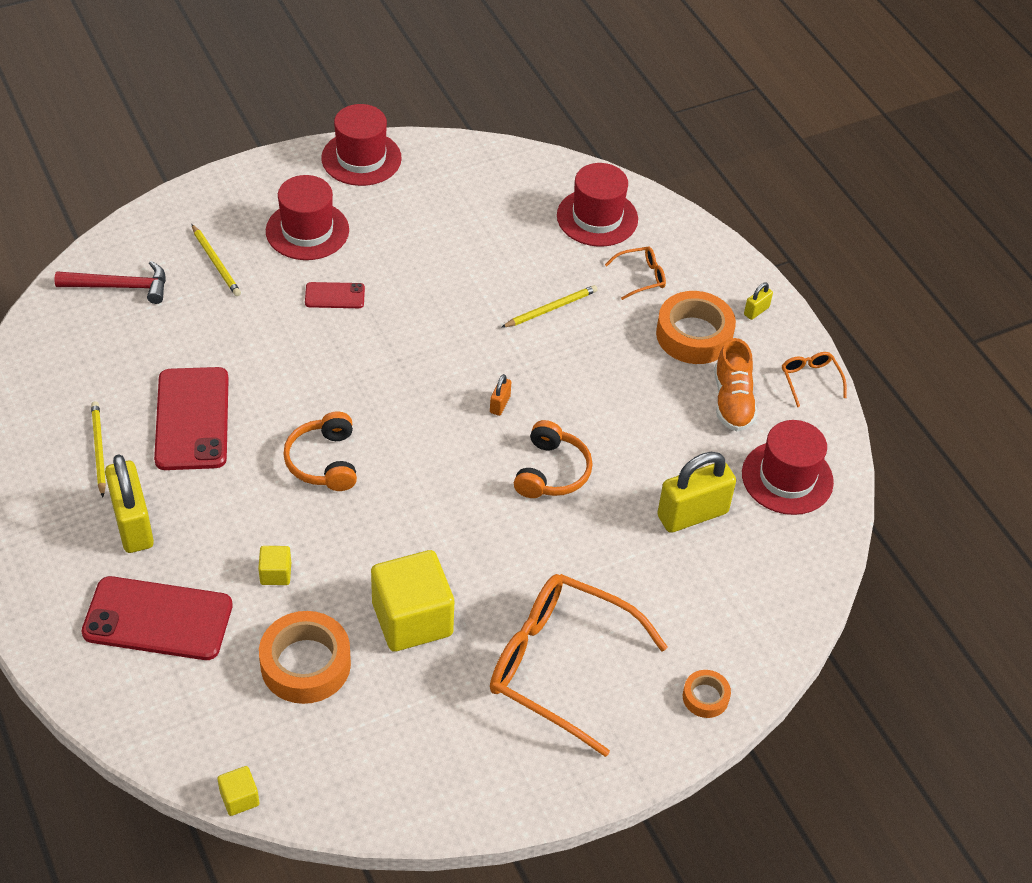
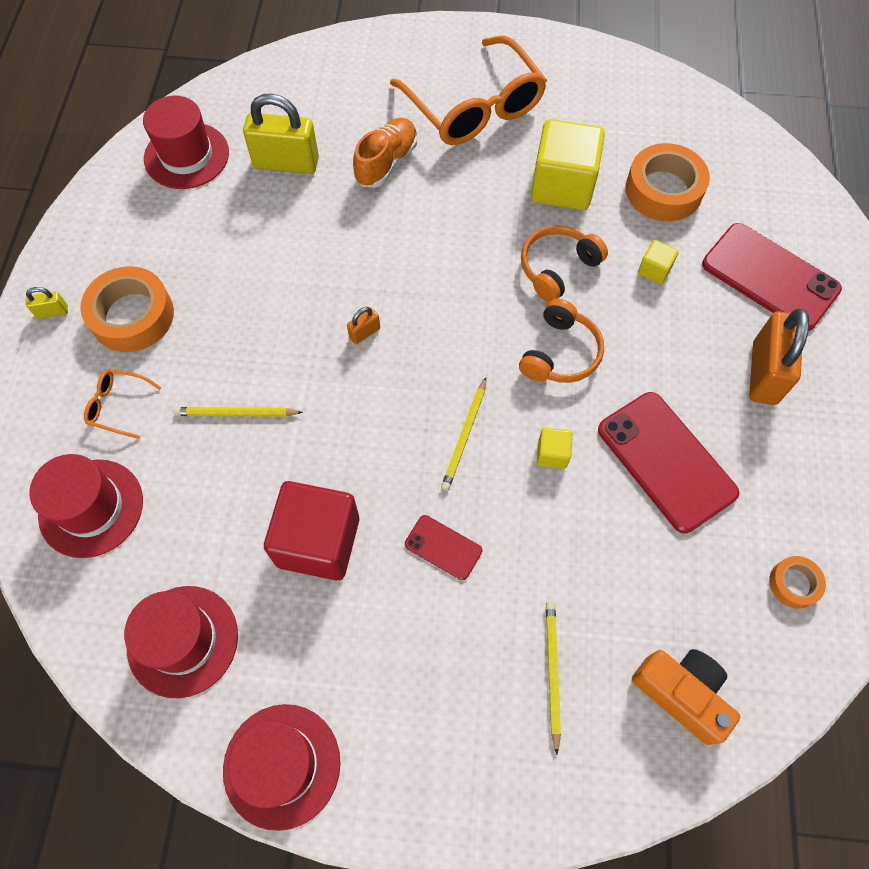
camera: 145 degrees left, 15 degrees up
(98, 449) = (773, 471): yellow pencil -> yellow pencil (465, 436)
(120, 287) = (681, 693): red hammer -> orange camera
(133, 524) = (764, 373): yellow padlock -> orange padlock
(192, 419) = (666, 461): red phone -> red phone turned 60 degrees counterclockwise
(239, 798) = (753, 125): yellow cube -> yellow cube (552, 454)
(307, 230) = (420, 667): red hat -> red hat (183, 641)
(426, 263) = (318, 541): none -> red cube
(551, 472) = (368, 249): orange headphones -> orange headphones (557, 268)
(705, 697) = (390, 46): orange tape -> orange tape (794, 584)
(732, 401) = (163, 237): orange shoe -> orange shoe (386, 162)
(810, 380) = (80, 224): orange glasses -> none

